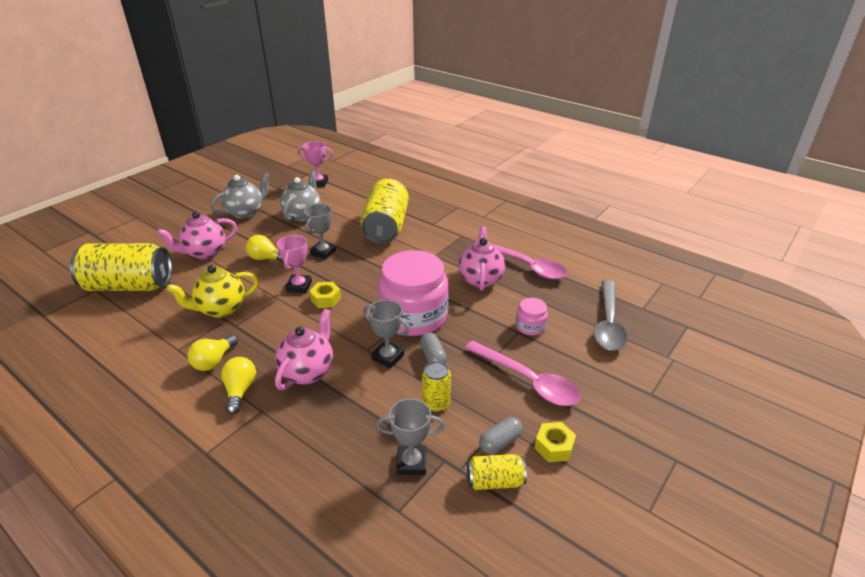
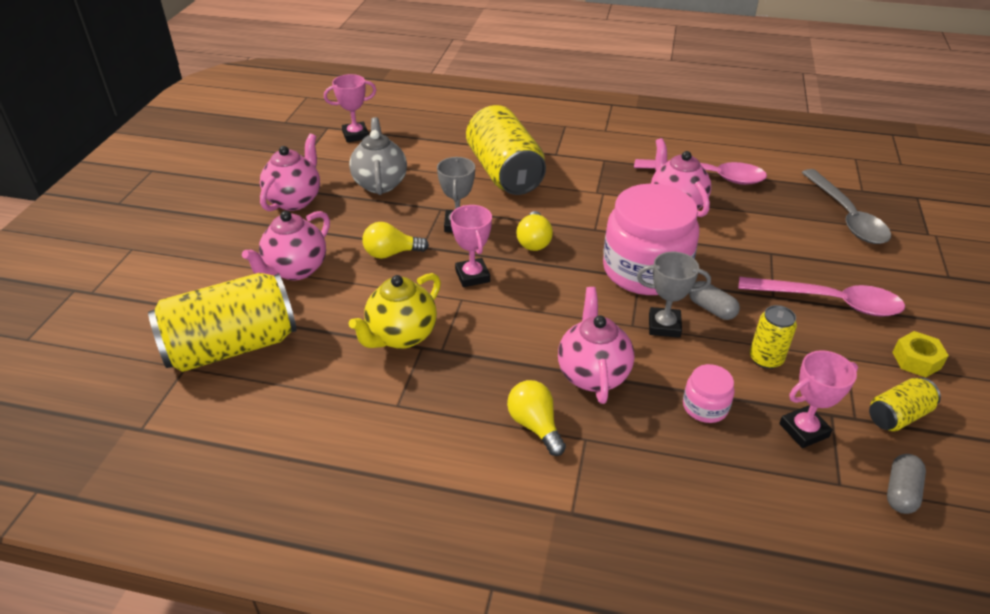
camera: 25 degrees left, 5 degrees up
(214, 361) = (463, 403): yellow light bulb -> yellow light bulb (534, 241)
(245, 212) = (295, 200): grey teapot -> pink teapot
(326, 299) = (523, 282): yellow nut -> none
(411, 463) = (804, 430): grey trophy -> pink trophy
(500, 442) = (865, 375): grey capsule -> grey capsule (901, 492)
(530, 326) = (777, 243): pink jar -> pink jar (705, 407)

